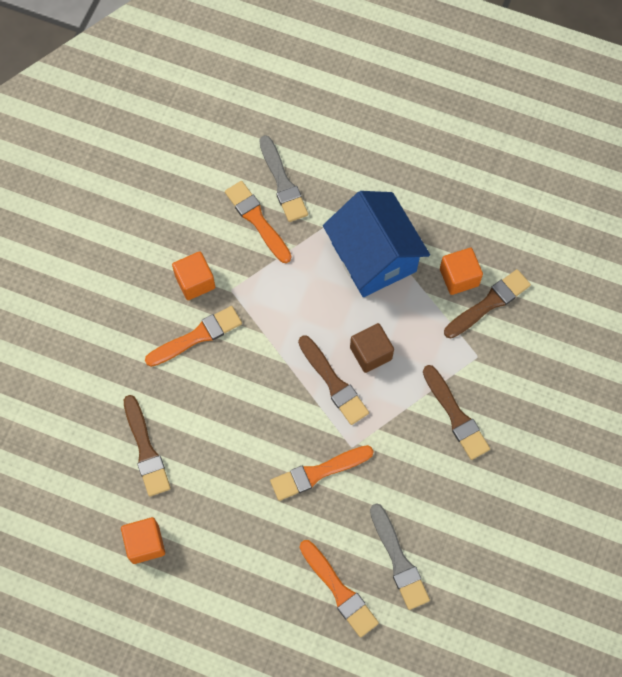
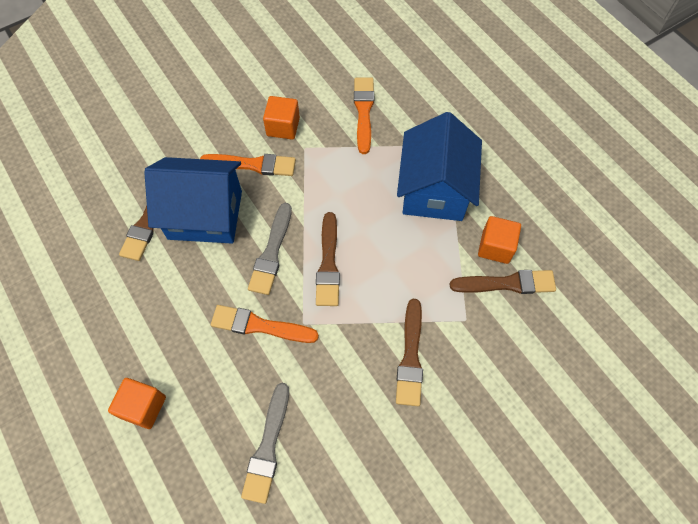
camera: 35 degrees right, 5 degrees down
(145, 543) = (87, 289): orange cube -> orange cube (143, 407)
(193, 410) = (205, 215): none -> blue house
(282, 182) = (403, 97): grey brush -> grey brush (271, 252)
(339, 591) = (198, 436): orange brush -> none
(371, 353) = (376, 260): brown cube -> none

